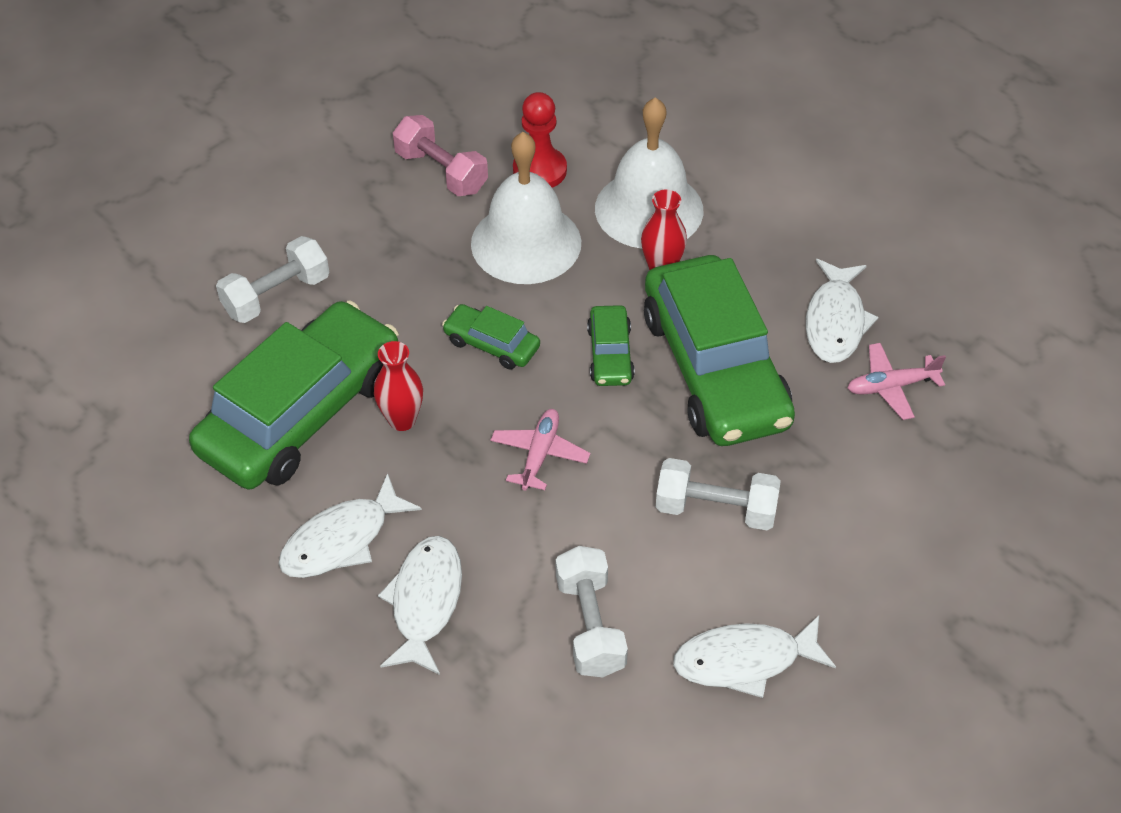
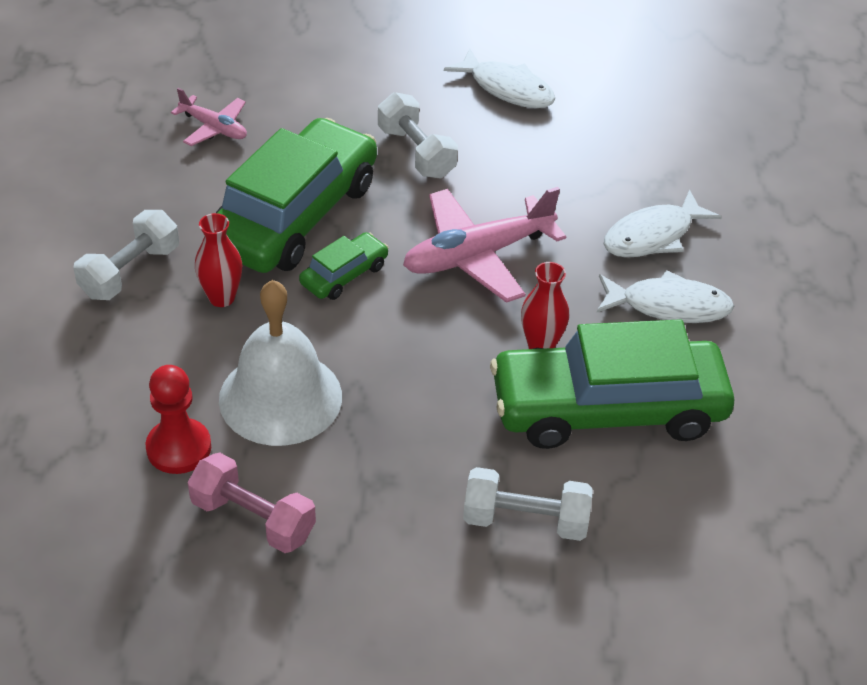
camera: 135 degrees left, 5 degrees down
(441, 172) = (253, 519): pink dumbbell -> pink dumbbell turned 60 degrees counterclockwise
(492, 344) = (412, 345): green car -> none
(540, 454) = (477, 255): pink plane -> pink plane, size x1.83
(590, 625) = (568, 158): white dumbbell -> white dumbbell (130, 271)
(649, 209) = (156, 345): white bell -> none
(835, 321) = (177, 180): white fish -> none

